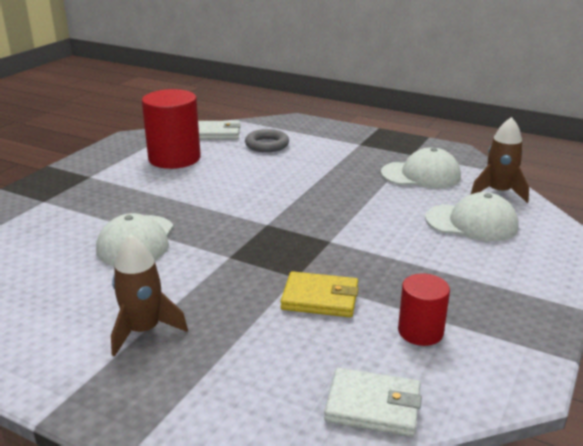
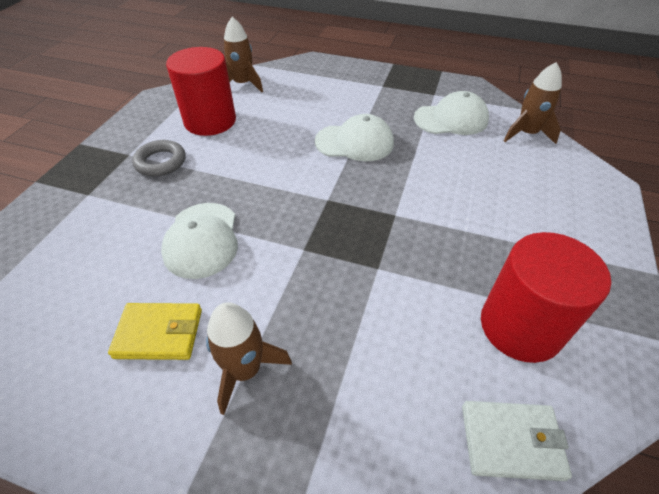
camera: 10 degrees left, 20 degrees up
(217, 133) = (243, 84): white wallet -> brown rocket
(267, 145) = (296, 95): grey ring -> grey ring (161, 162)
(320, 298) = (410, 295): yellow wallet -> yellow wallet (159, 333)
(420, 331) = (520, 326): red cylinder -> red cylinder, size x1.79
(471, 223) = (517, 175): white cap -> white cap (354, 142)

